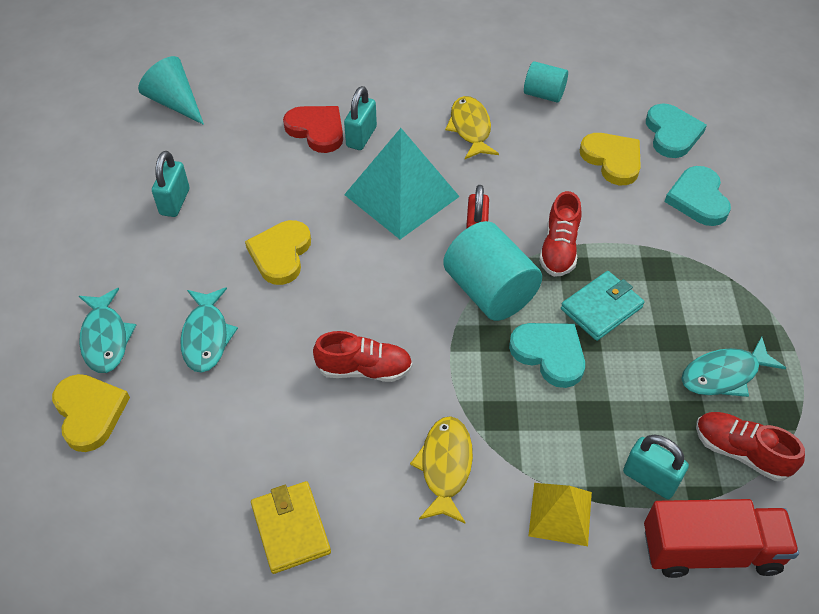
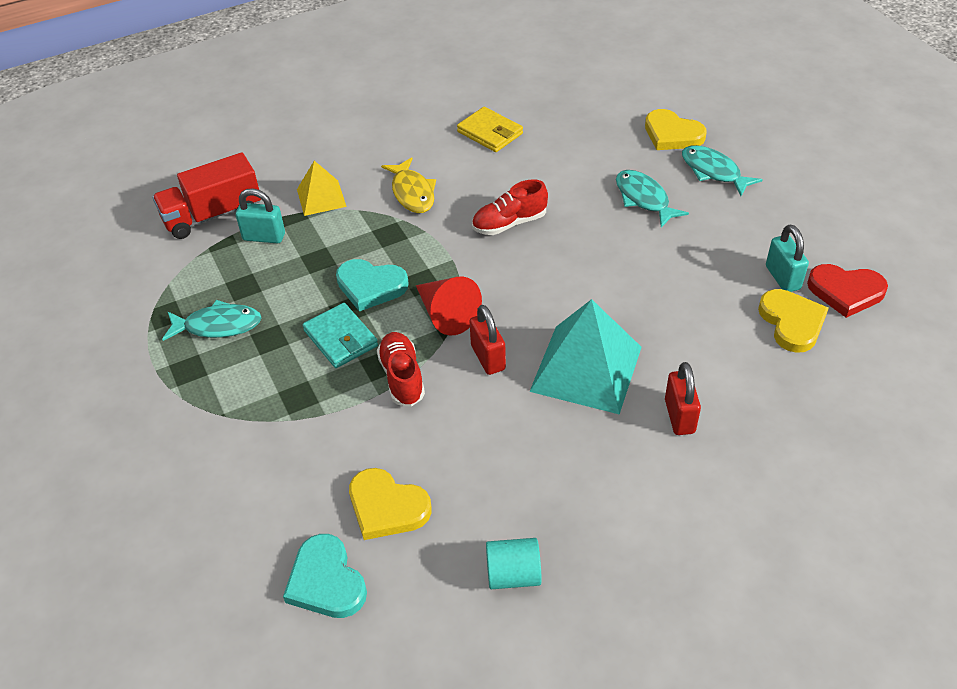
camera: 155 degrees right, 5 degrees down
(175, 102) = (908, 372): turquoise cone -> none
(280, 254) = (647, 273): yellow heart -> yellow heart (792, 322)
(317, 130) = (732, 404): red heart -> red heart (845, 291)
(361, 137) = (679, 416): turquoise padlock -> red padlock
(470, 128) = (571, 480): yellow fish -> none
(490, 291) = (446, 314): turquoise cylinder -> red cone
(601, 308) = (340, 338): turquoise wallet -> turquoise wallet turned 60 degrees counterclockwise
(698, 199) = (273, 495): turquoise heart -> none
(724, 375) = (218, 325): turquoise fish -> turquoise fish turned 45 degrees clockwise
(741, 452) = (197, 277): red shoe -> none

